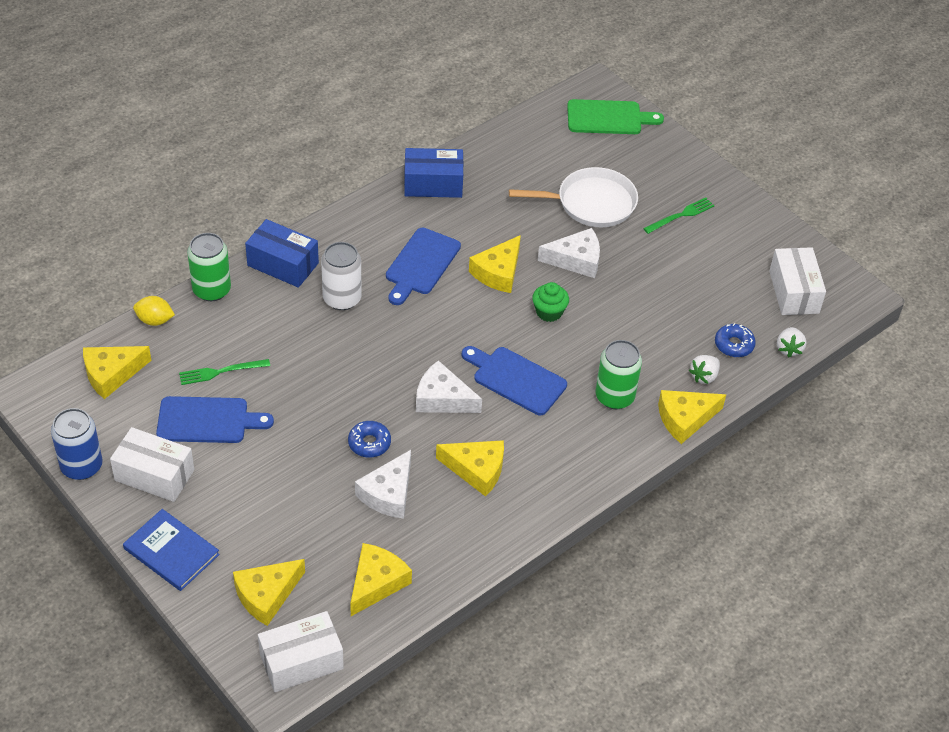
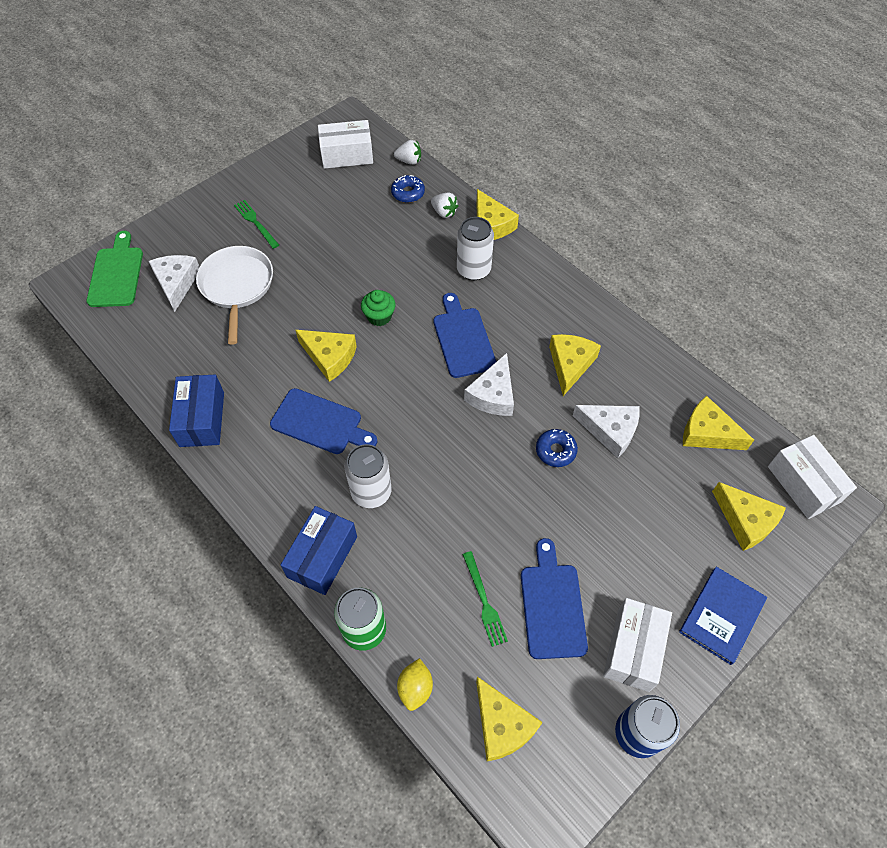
camera: 90 degrees left, 10 degrees up
(516, 379) = (463, 339): blue cutting board -> blue cutting board turned 135 degrees clockwise
(576, 260) = (312, 297): white cheese -> white cheese (176, 283)
(614, 397) = (473, 269): green can -> white can

